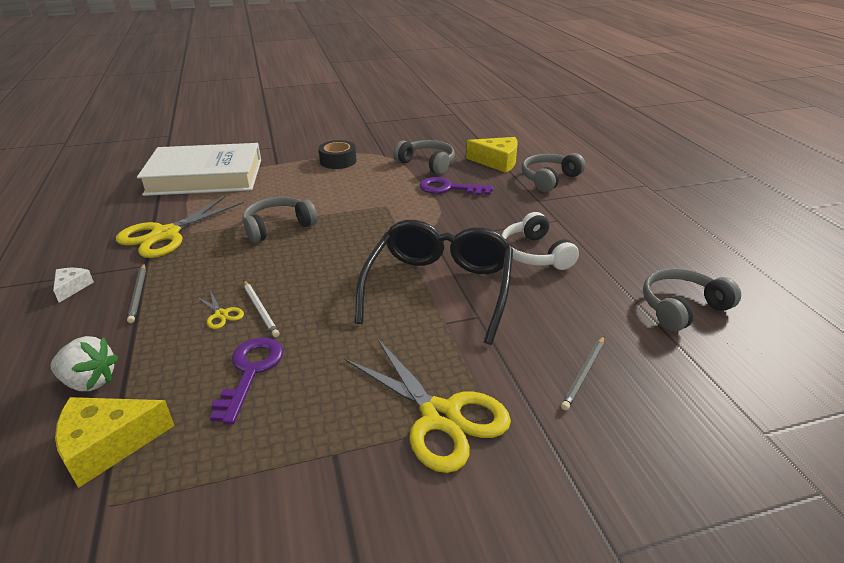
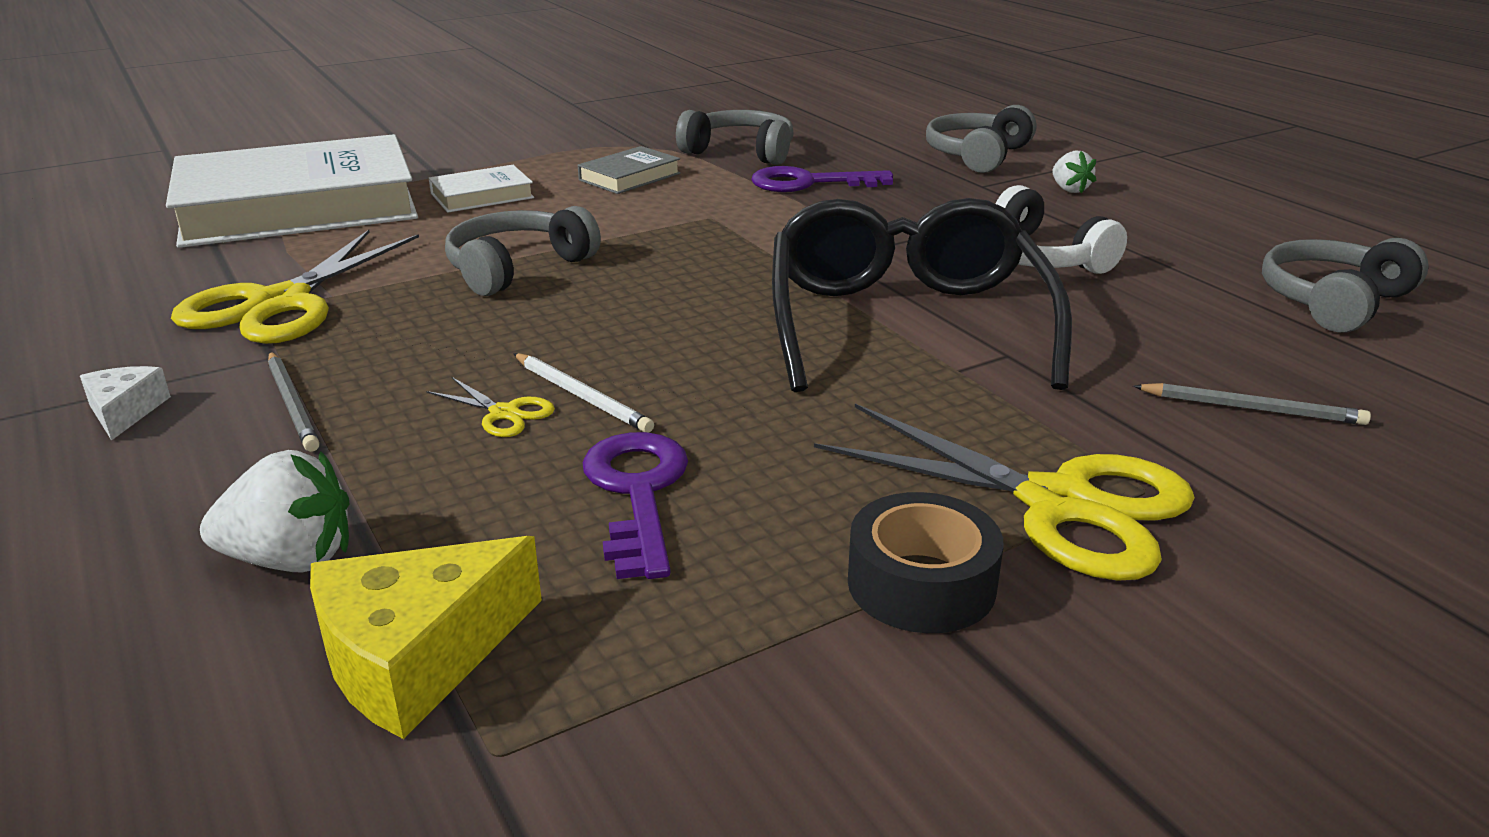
camera: 15 degrees left, 5 degrees down
(288, 179) = (482, 196): none -> white book
(338, 161) = (563, 161): black tape -> black tape (921, 584)
(363, 174) = (630, 177): none -> grey book
(497, 162) = (867, 140): yellow cheese -> none
(584, 209) = (1069, 189): none -> white strawberry
(584, 374) = (1252, 408): grey pencil -> grey pencil turned 90 degrees counterclockwise

